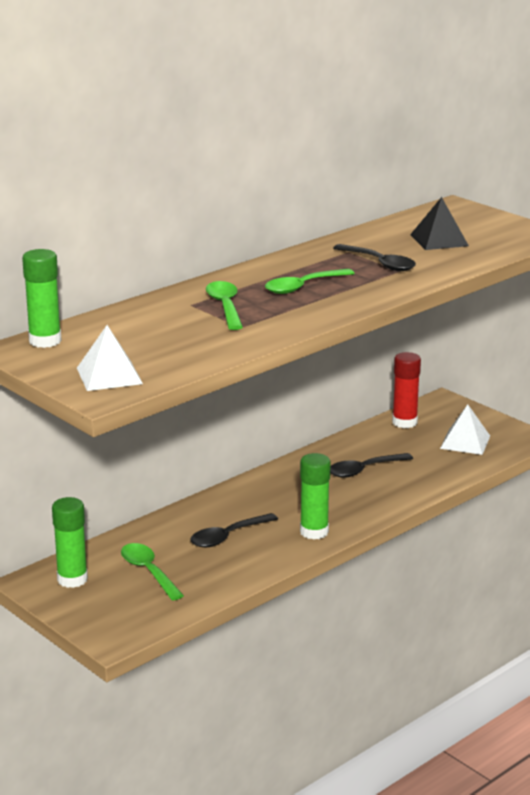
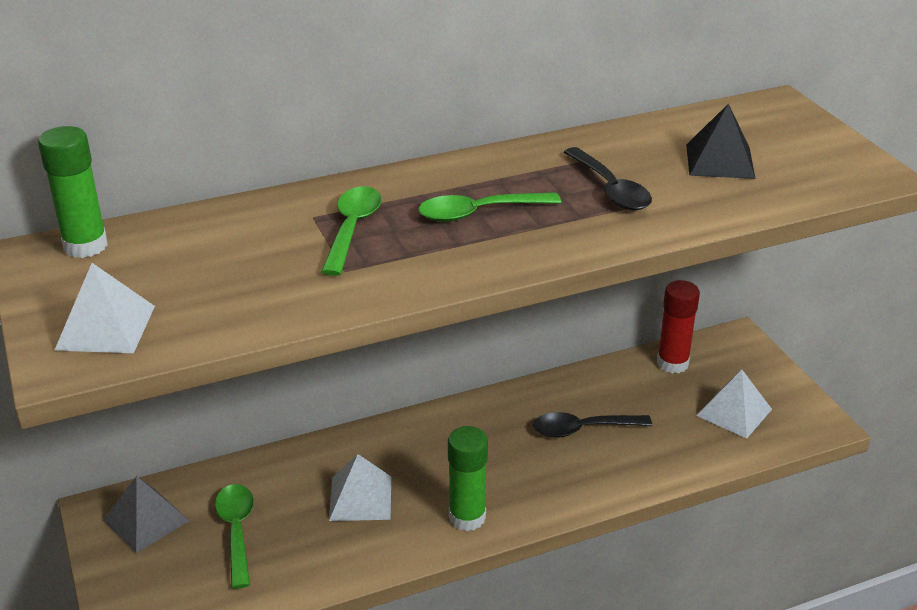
camera: 20 degrees right, 10 degrees up
(72, 579) = (146, 520): green glue stick -> grey pyramid
(227, 536) = (360, 498): black spoon -> white pyramid

